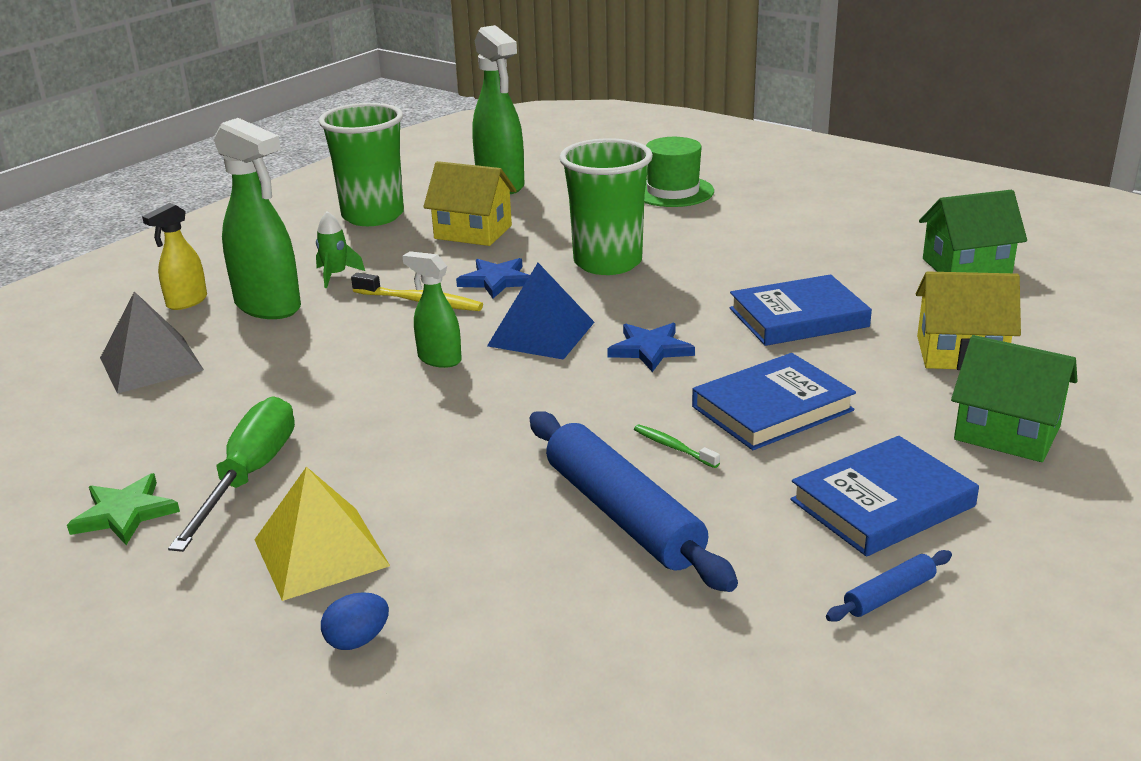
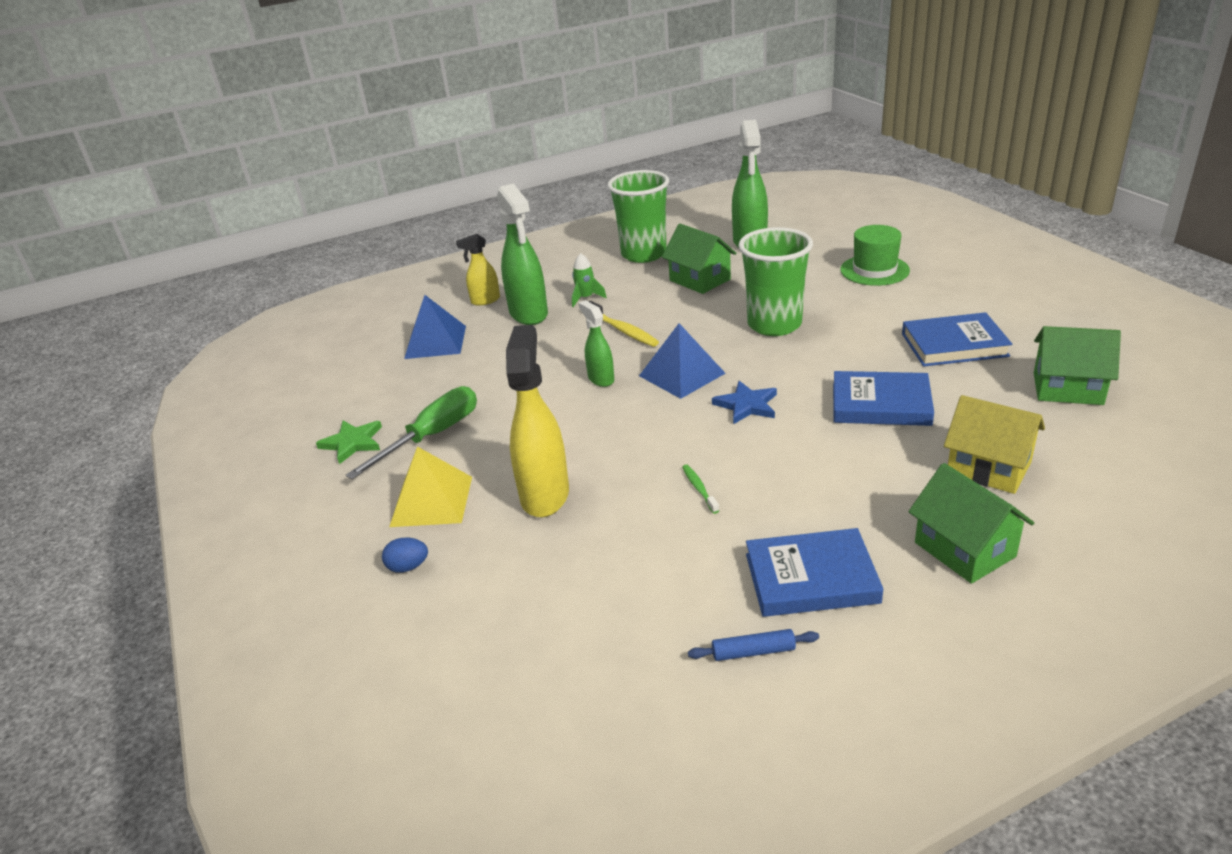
camera: 30 degrees right, 5 degrees up
(151, 364) = (435, 342): grey pyramid -> blue pyramid
(473, 232) = (700, 280): yellow house -> green house
(481, 503) = (545, 495): none -> yellow spray bottle
(496, 280) = (685, 324): blue star -> none
(623, 514) = (625, 530): blue rolling pin -> none
(772, 409) = (795, 477): blue book -> blue book (954, 345)

